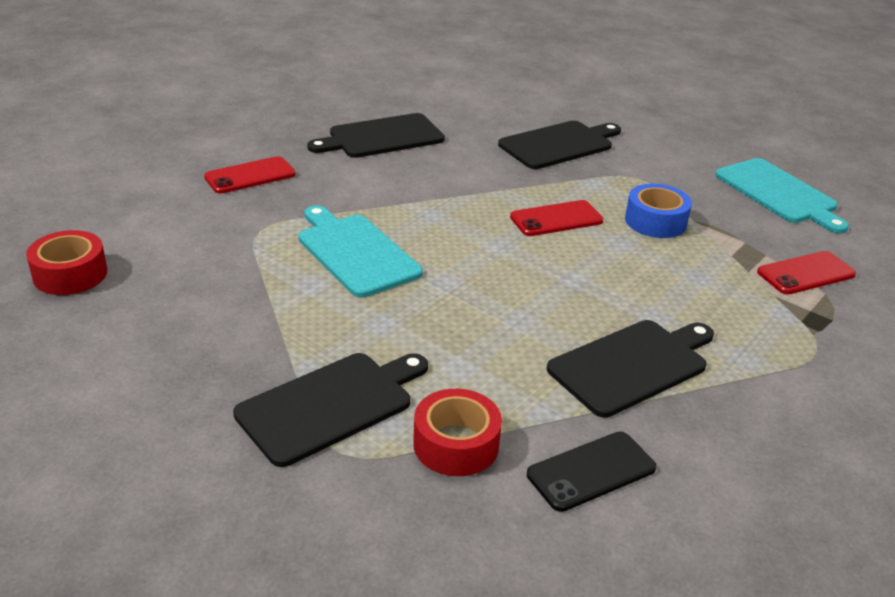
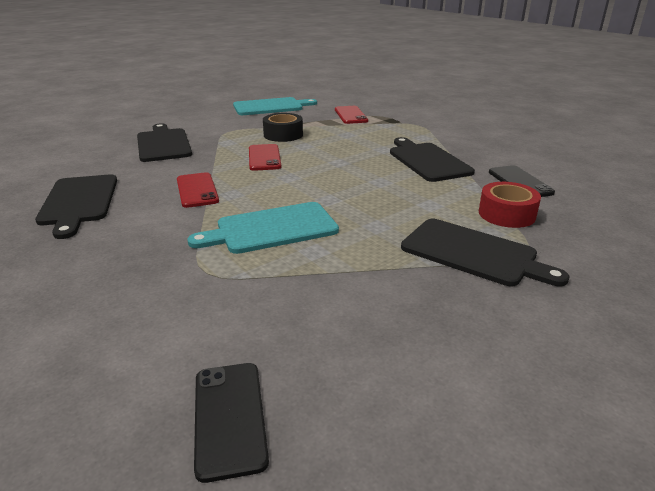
camera: 75 degrees left, 5 degrees down
(70, 274) = (229, 417): red tape -> black phone
(250, 176) = (87, 274): red phone -> red phone (197, 190)
(330, 405) = (473, 253): black cutting board -> black cutting board turned 150 degrees clockwise
(655, 221) = (283, 135): blue tape -> black tape

